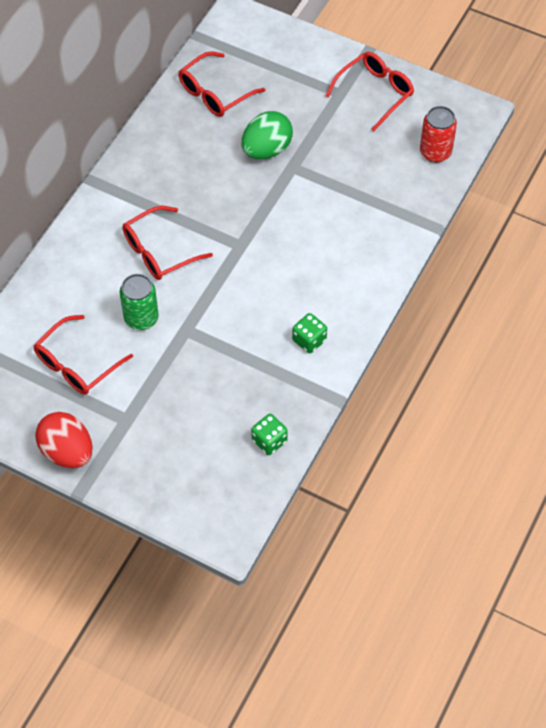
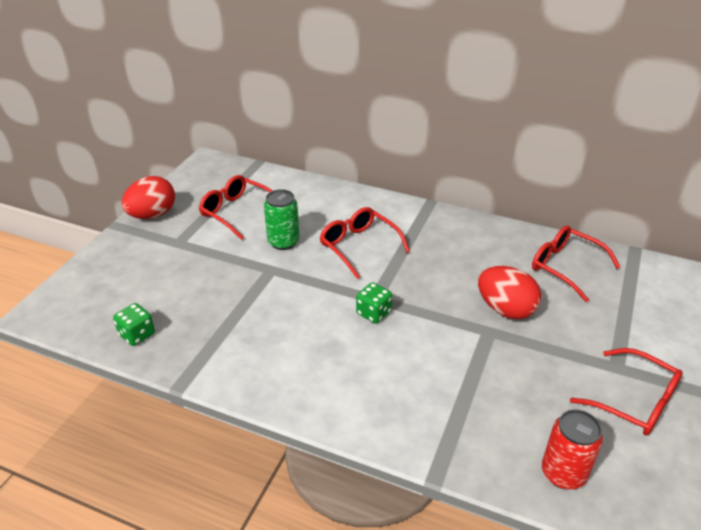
camera: 85 degrees right, 20 degrees down
(266, 150) = (505, 309): green egg -> red egg
(309, 340) = (257, 358): green dice -> green dice (373, 313)

